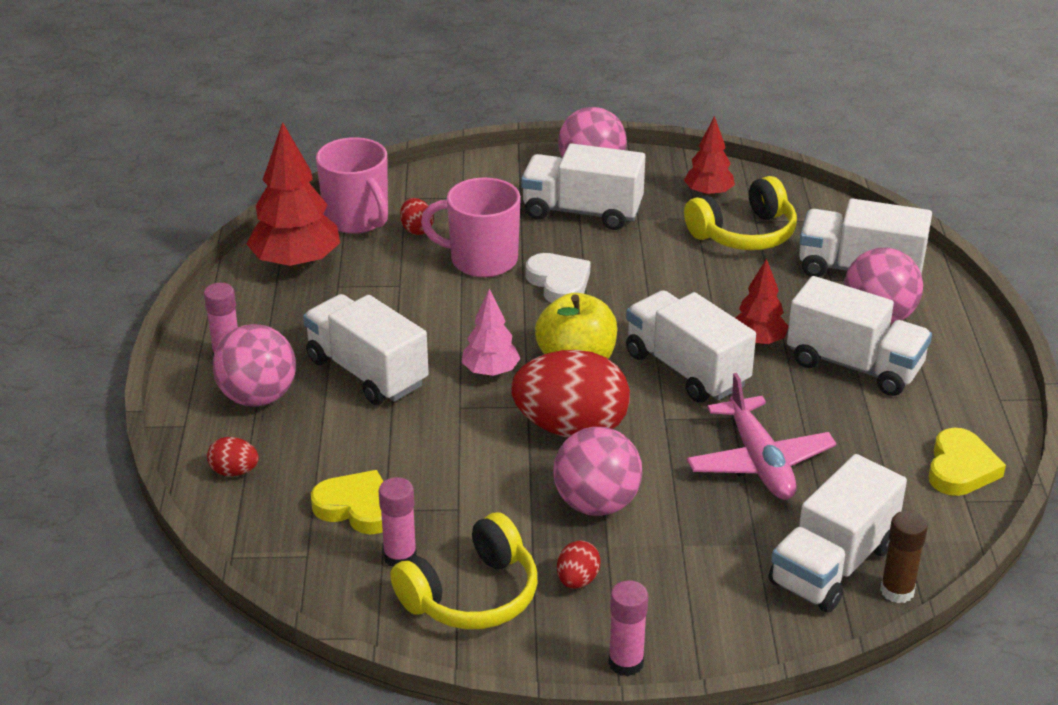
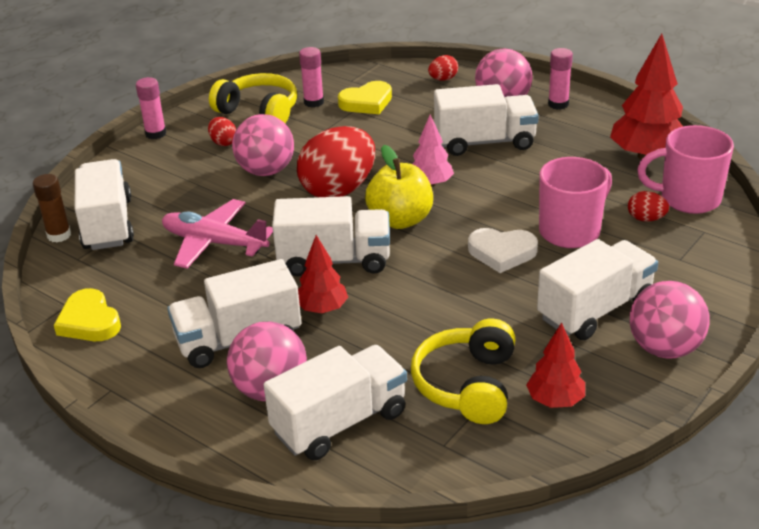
camera: 130 degrees right, 0 degrees up
(472, 595) = (259, 111): yellow headphones -> yellow headphones turned 120 degrees clockwise

